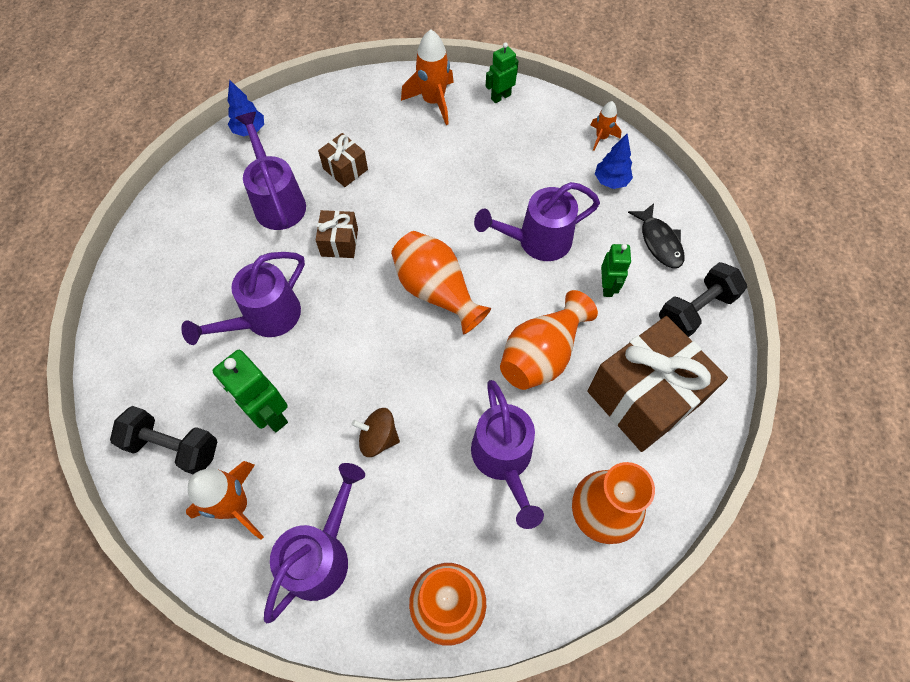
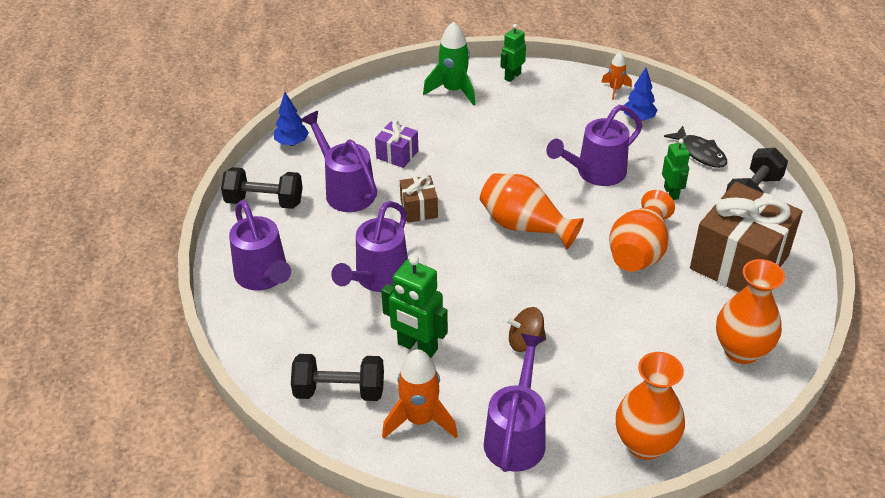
camera: 15 degrees left, 20 degrees down
(195, 196) = (264, 201): none -> black dumbbell
(345, 169) = (397, 154): brown gift -> purple gift
(433, 101) = (453, 90): orange rocket -> green rocket
(504, 460) = (642, 332): purple watering can -> purple watering can (264, 277)

